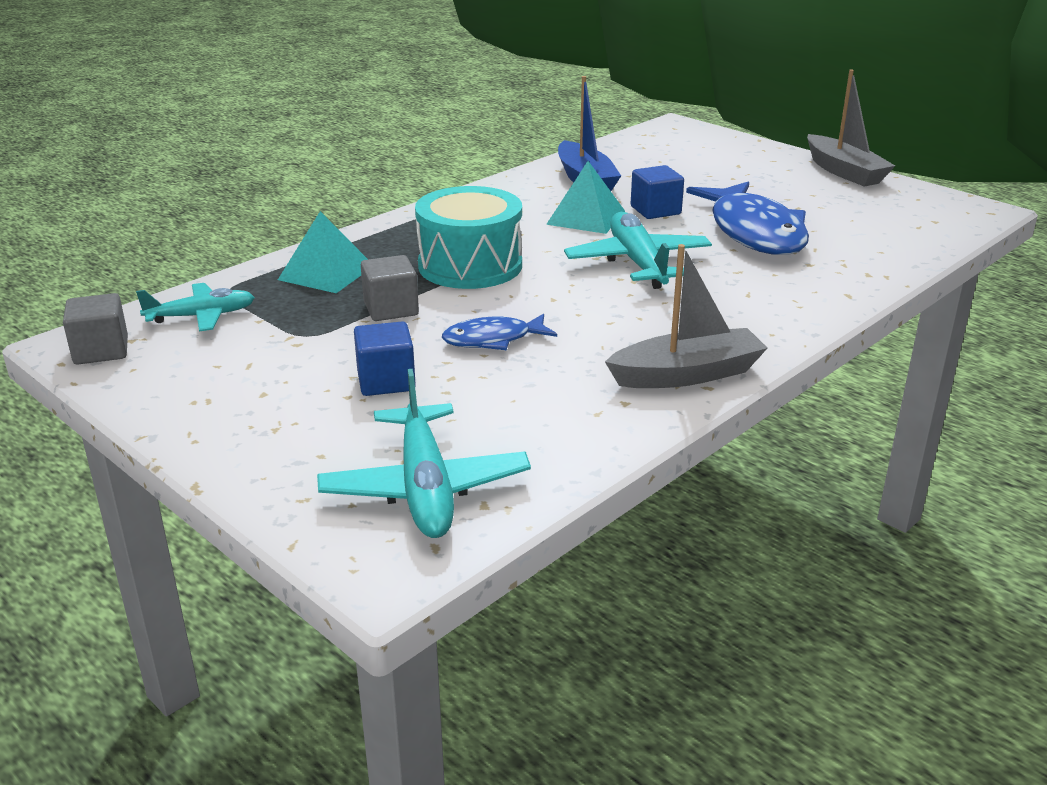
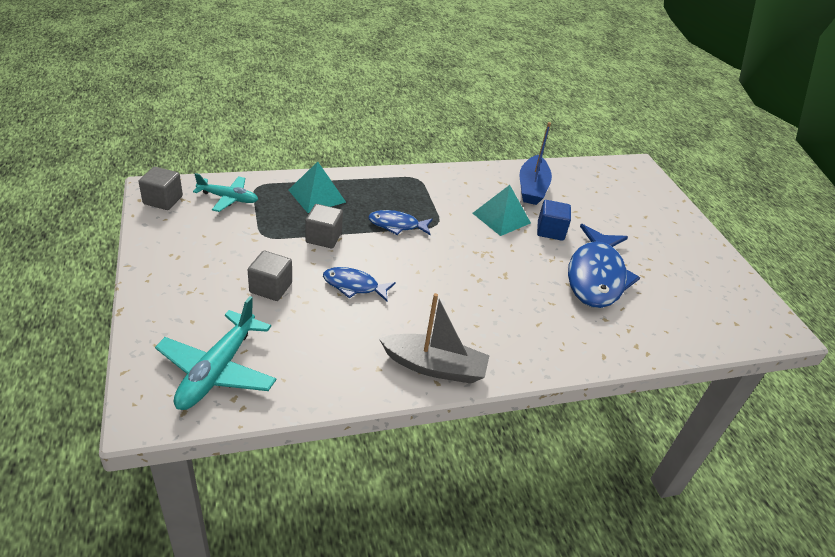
camera: 25 degrees right, 10 degrees up
(386, 381) = (271, 287): blue cube -> grey cube
(470, 265) = (397, 225): turquoise drum -> blue fish
(638, 263) = (495, 268): turquoise plane -> none
(844, 172) = (715, 252): grey boat -> none

